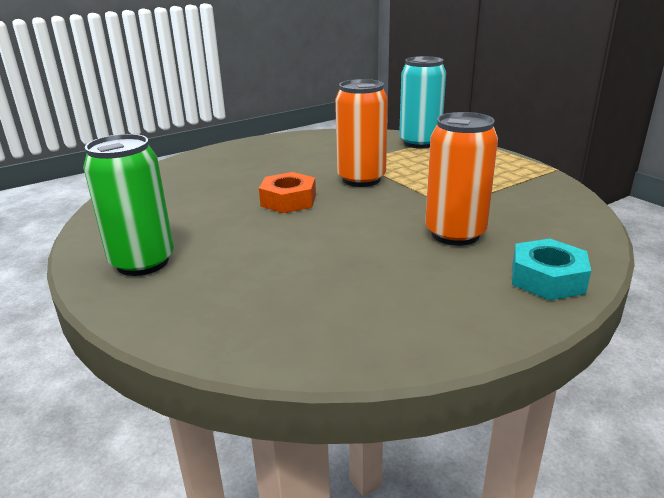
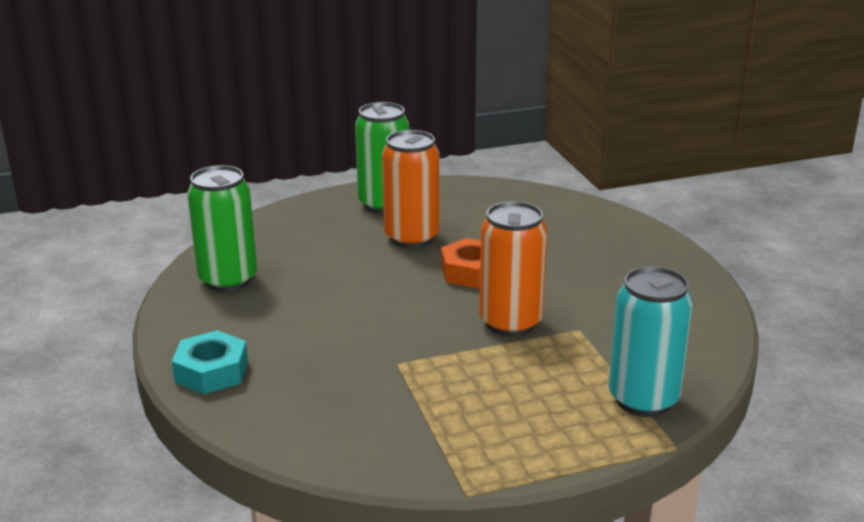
camera: 105 degrees right, 0 degrees up
(372, 321) = (228, 280): none -> green can
(455, 234) = (328, 348): orange can -> orange can (412, 238)

